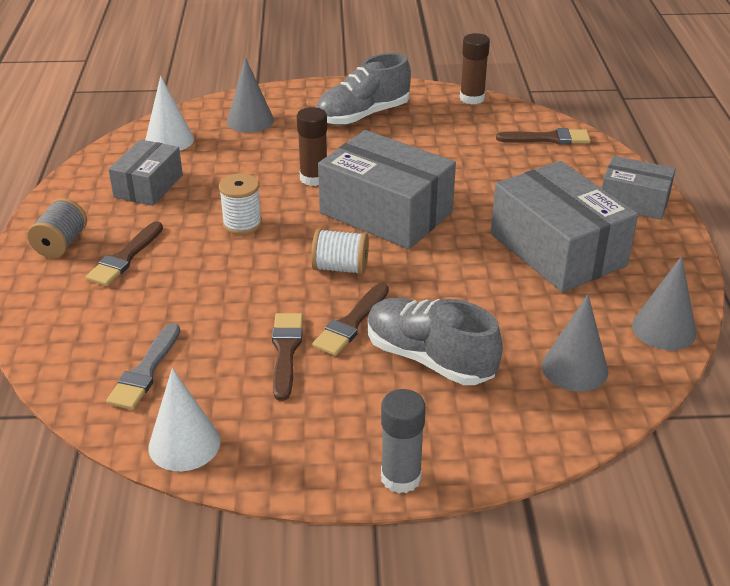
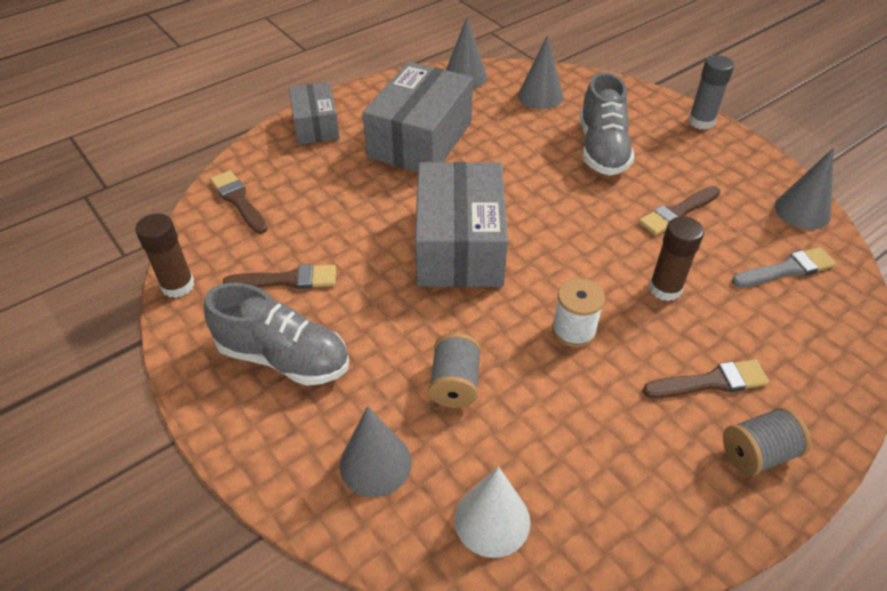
camera: 125 degrees left, 10 degrees up
(148, 186) = (597, 459): grey box -> none
(184, 444) = (802, 211): white cone -> grey cone
(265, 162) = (455, 384): none -> grey spool
(314, 178) = (450, 324): brown glue stick -> brown glue stick (665, 289)
(340, 268) = (562, 234): white spool -> none
(351, 323) = (613, 197): brown brush -> brown brush (287, 280)

